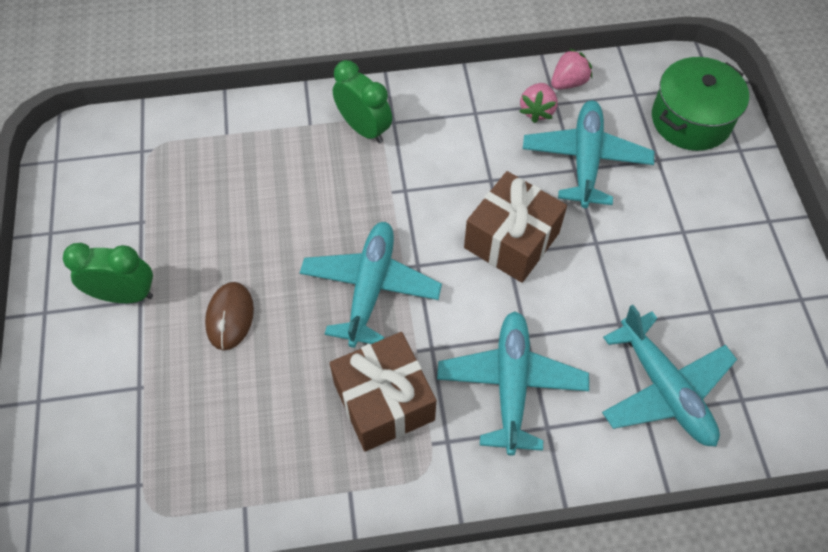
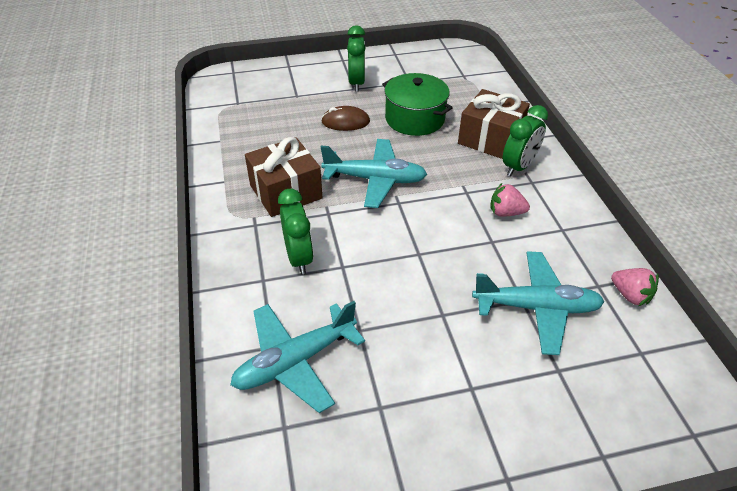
camera: 85 degrees right, 15 degrees down
(511, 240) = (432, 255): brown gift -> brown gift (490, 139)
(511, 384) = (299, 258): turquoise plane -> green clock
(537, 111) = (582, 271): pink strawberry -> pink strawberry (506, 212)
(691, 120) = (628, 405): green pot -> green pot (414, 119)

